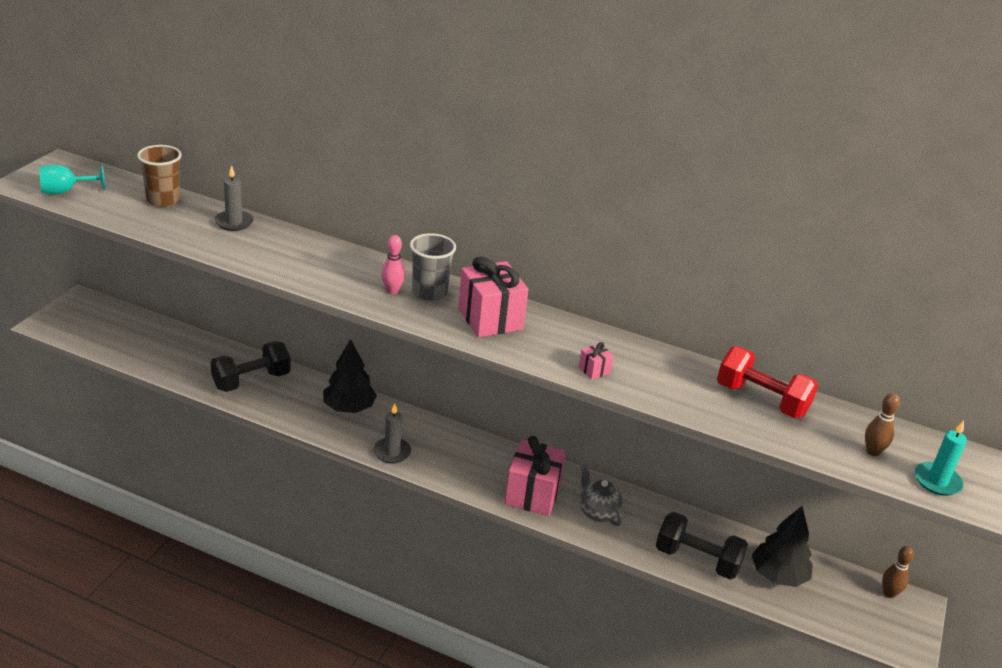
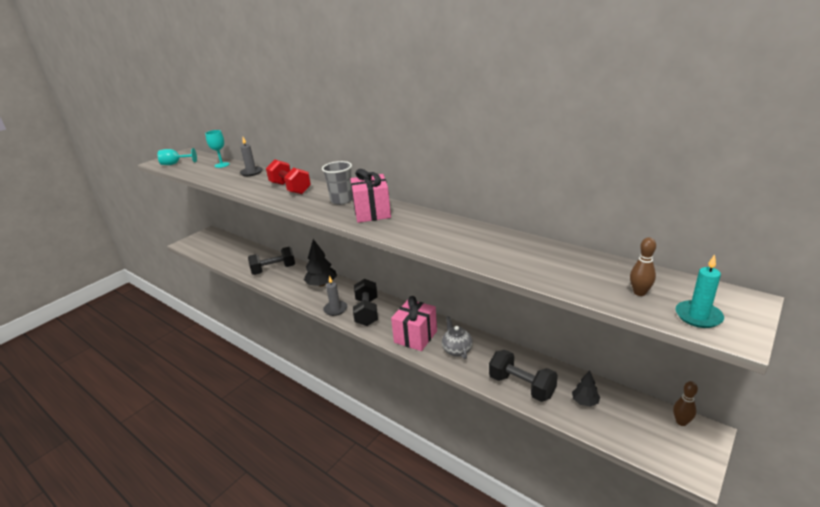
camera: 20 degrees right, 5 degrees down
(163, 200) = (222, 165): brown cup -> turquoise goblet
(392, 291) = (319, 200): pink bowling pin -> none
(444, 456) = (367, 312): none -> black dumbbell
(594, 370) = (428, 239): pink gift -> none
(761, 400) = (551, 257): red dumbbell -> red dumbbell (290, 188)
(778, 575) = (585, 401): black tree -> black tree, size x0.56

